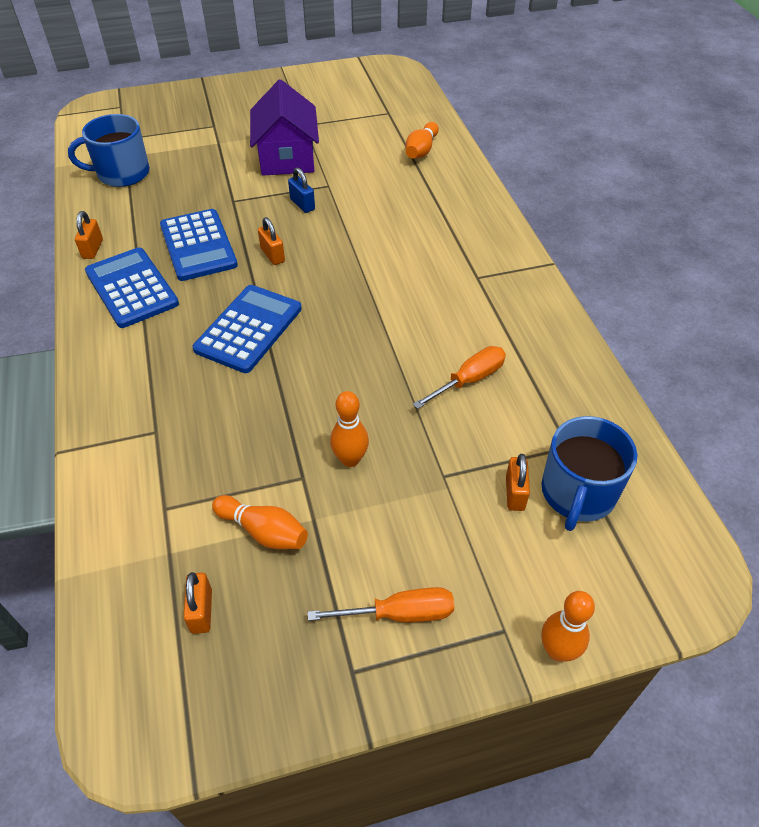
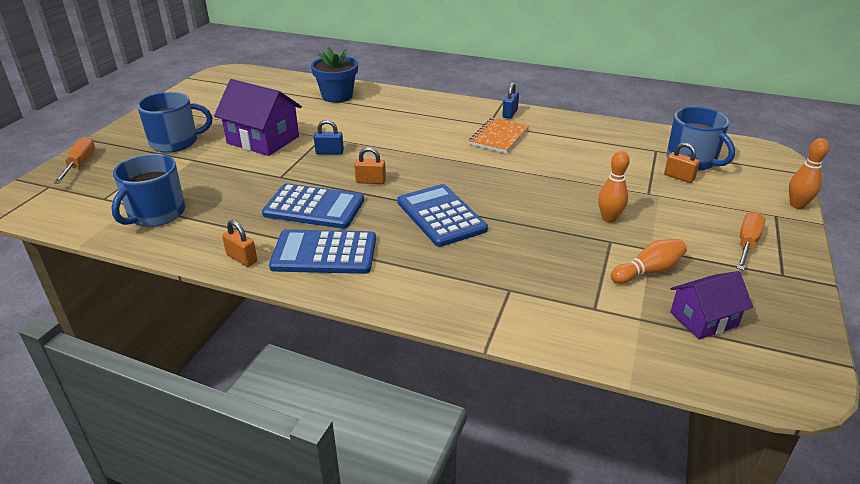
camera: 55 degrees left, 15 degrees down
(201, 611) = (703, 319): orange padlock -> purple house
(237, 118) = (175, 142): none -> blue mug
(421, 150) = (337, 96): orange bowling pin -> blue flower pot
(454, 298) = (499, 137): none -> orange notebook
(470, 379) = (576, 158): orange screwdriver -> orange screwdriver (80, 163)
(523, 282) = (510, 113): none -> blue padlock

